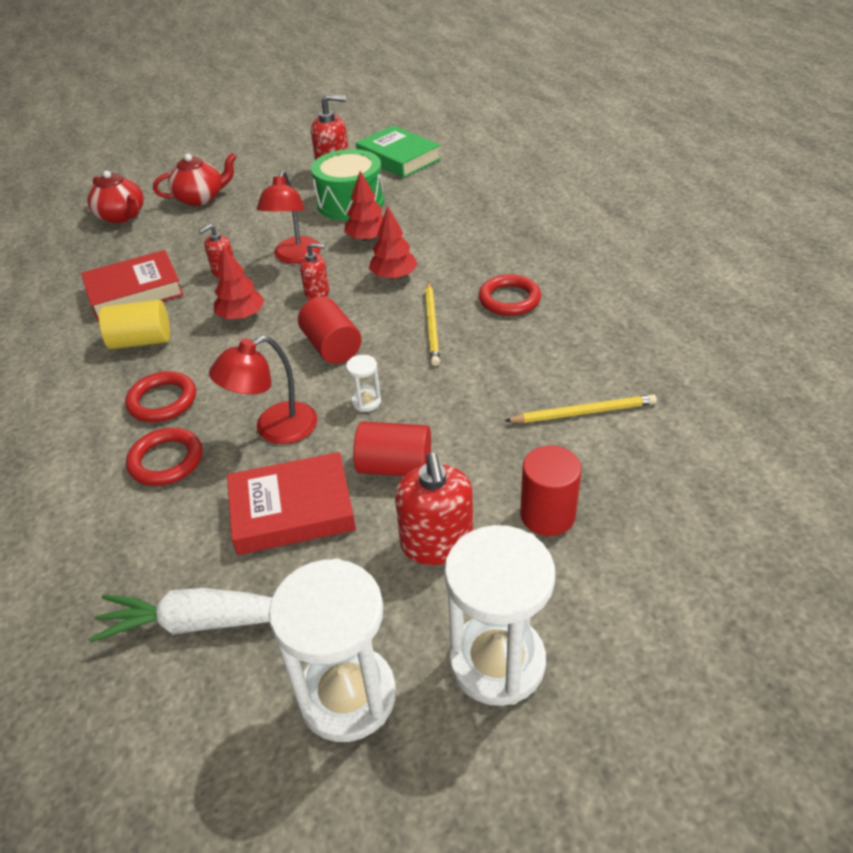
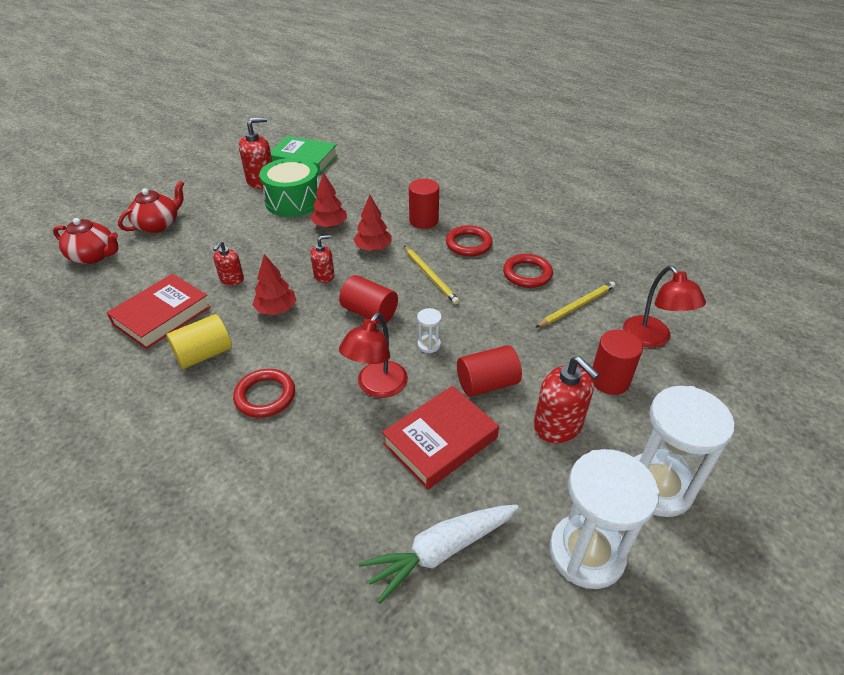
camera: 30 degrees left, 0 degrees up
(166, 460) = (309, 441): red ring -> red ring (527, 274)
(295, 257) = (283, 253): red lamp -> red lamp (652, 339)
(478, 258) = (423, 221): none -> red cylinder

